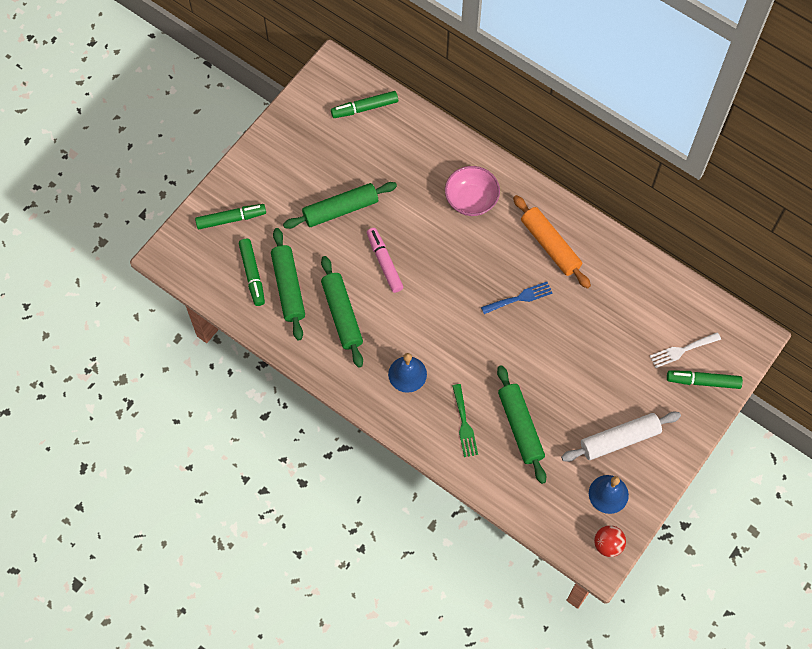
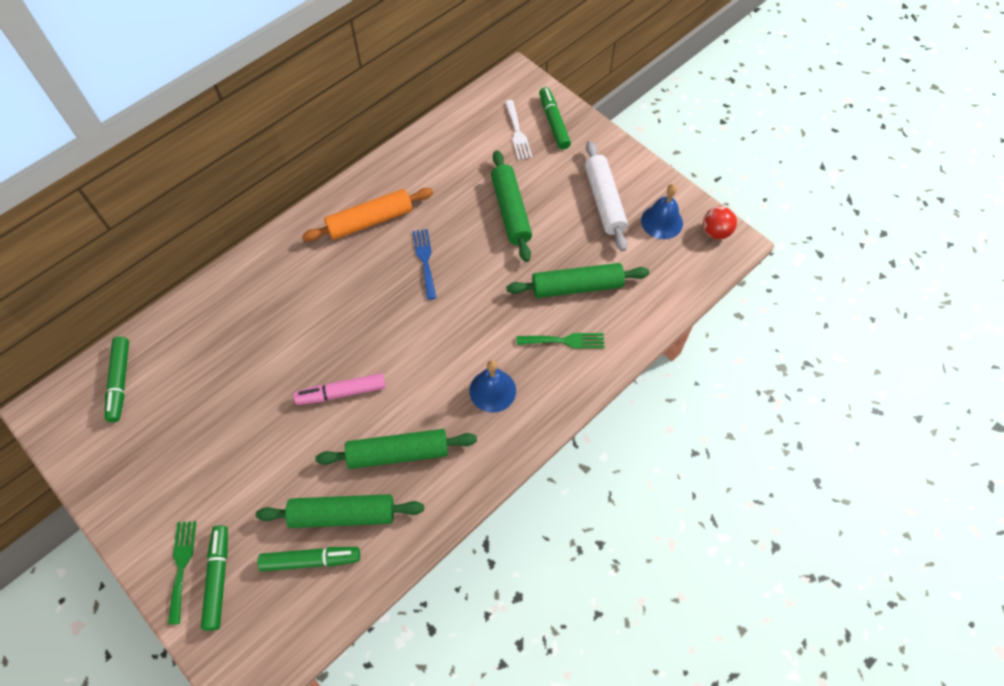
camera: 80 degrees left, 5 degrees down
(236, 193) = (181, 566): none -> green fork
(340, 209) = (252, 433): green rolling pin -> green rolling pin (510, 211)
(471, 200) = (289, 286): pink bowl -> none
(703, 381) = (553, 123): green marker -> green marker turned 150 degrees clockwise

